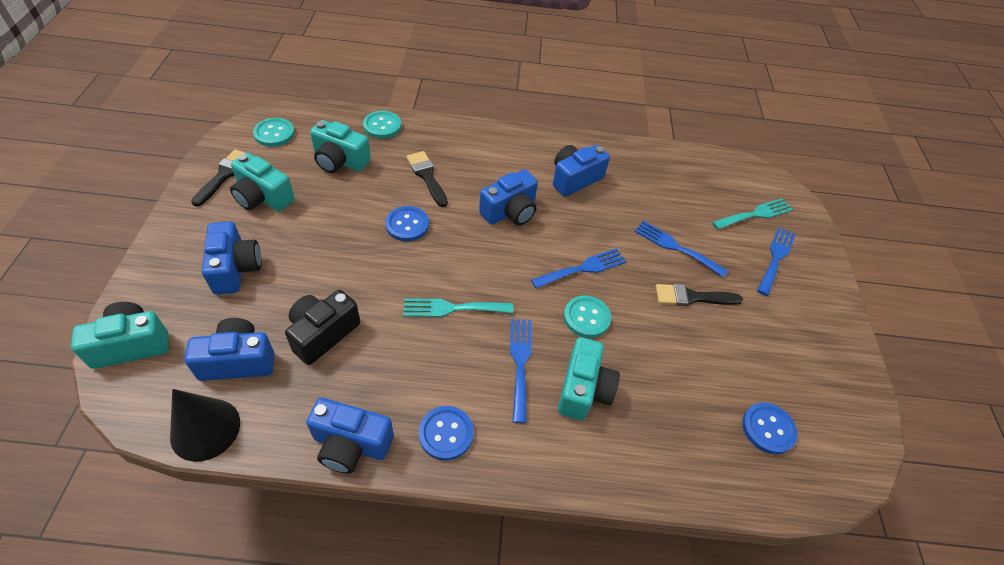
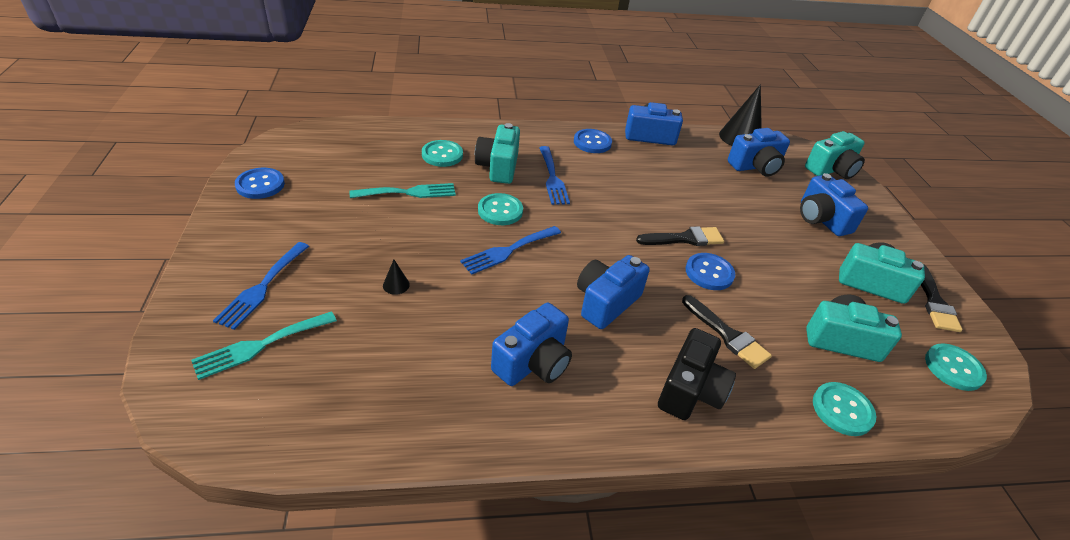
camera: 170 degrees right, 10 degrees down
(323, 334) = (713, 184): black camera -> black camera (690, 390)
(452, 308) = (624, 207): turquoise fork -> turquoise fork (409, 192)
(653, 420) = (442, 155): none -> turquoise button
(675, 247) = (396, 285): blue fork -> black cone
(692, 297) = (388, 236): black brush -> black brush (685, 238)
(768, 429) = (347, 155): blue button -> blue button (260, 185)

